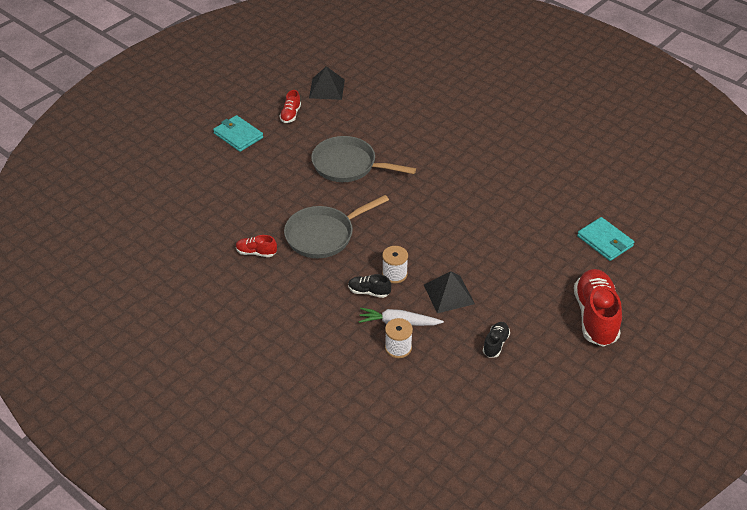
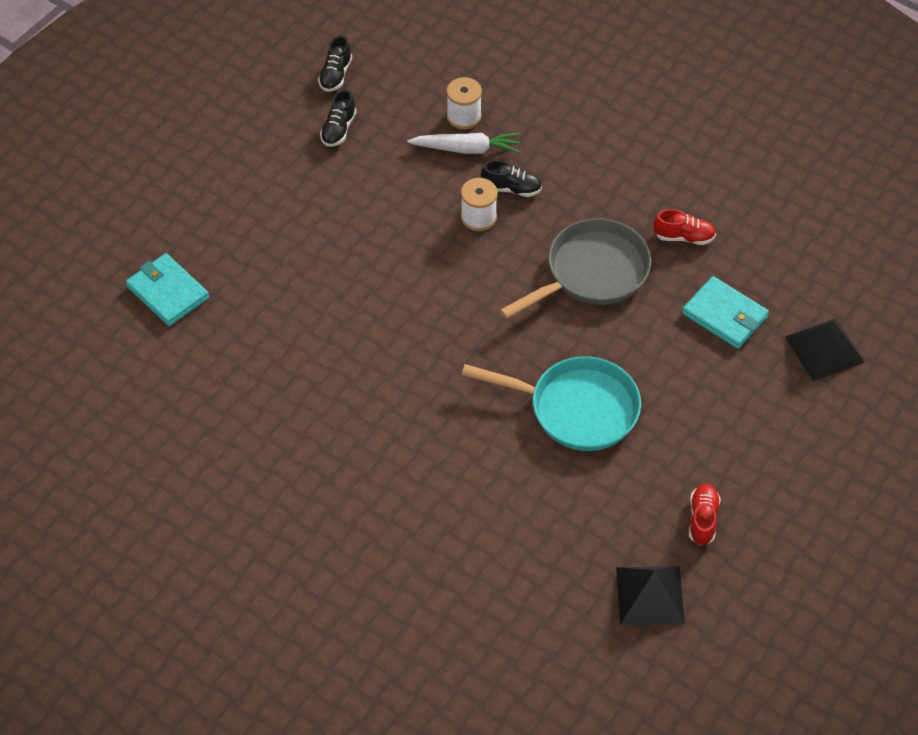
camera: 175 degrees right, 10 degrees up
(238, 135) = (782, 461): turquoise wallet -> turquoise wallet (725, 315)
(348, 165) = (576, 408): grey pan -> turquoise pan
(449, 294) = (400, 193): black pyramid -> black pyramid (824, 349)
(499, 390) = (335, 75): none -> black shoe
(595, 317) = (202, 174): red shoe -> none

